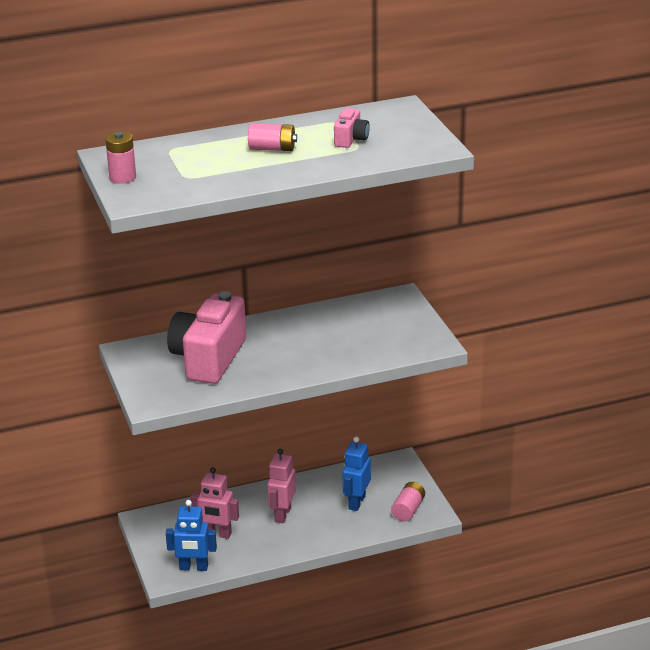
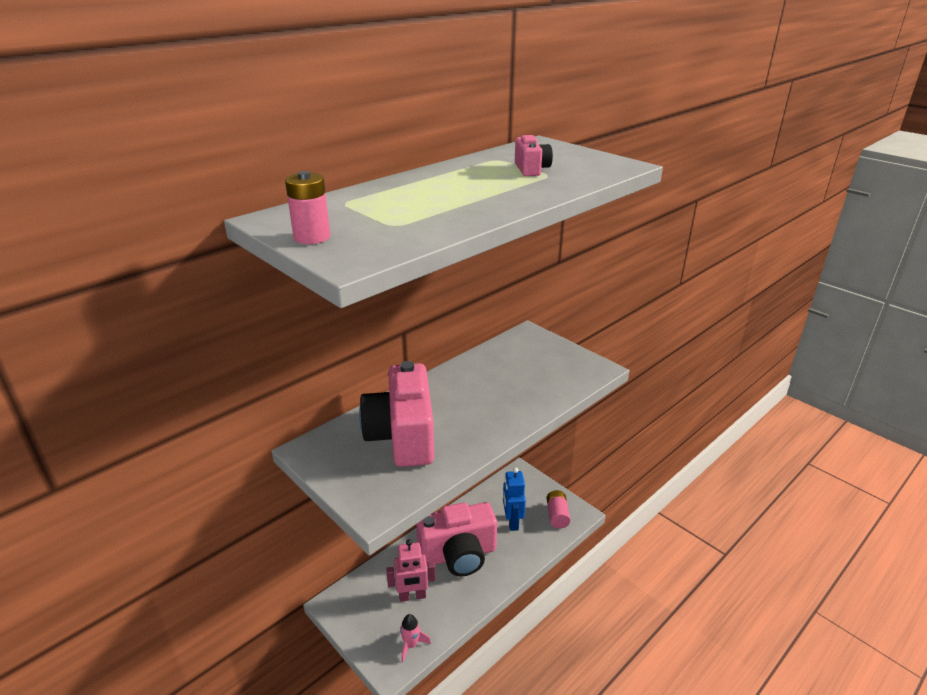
camera: 25 degrees left, 0 degrees up
(193, 567) = (411, 645): blue robot -> pink rocket
(272, 149) = (461, 186): pink battery -> none
(282, 514) = (458, 554): pink robot -> pink camera

